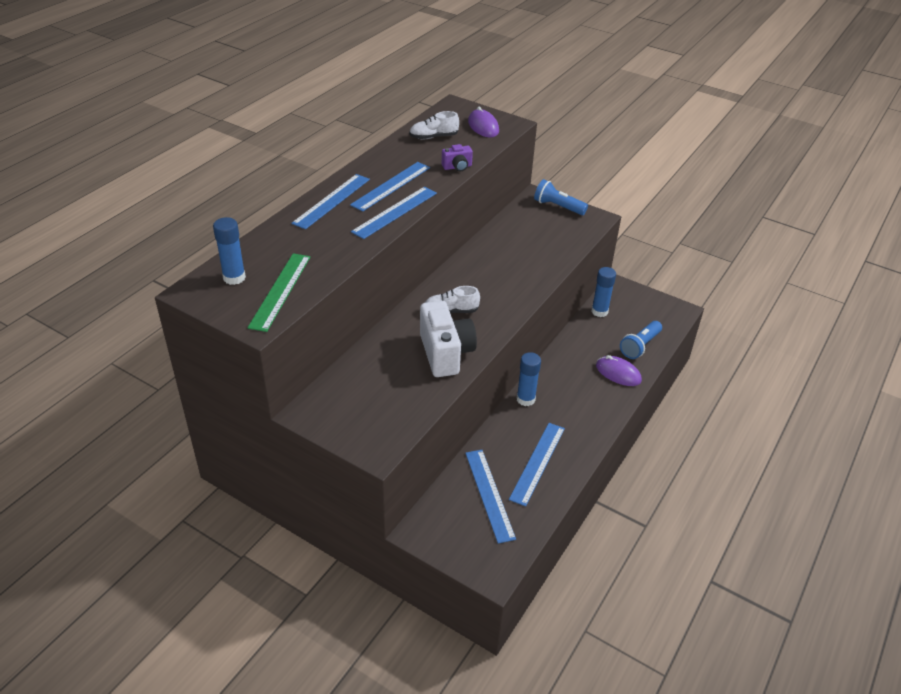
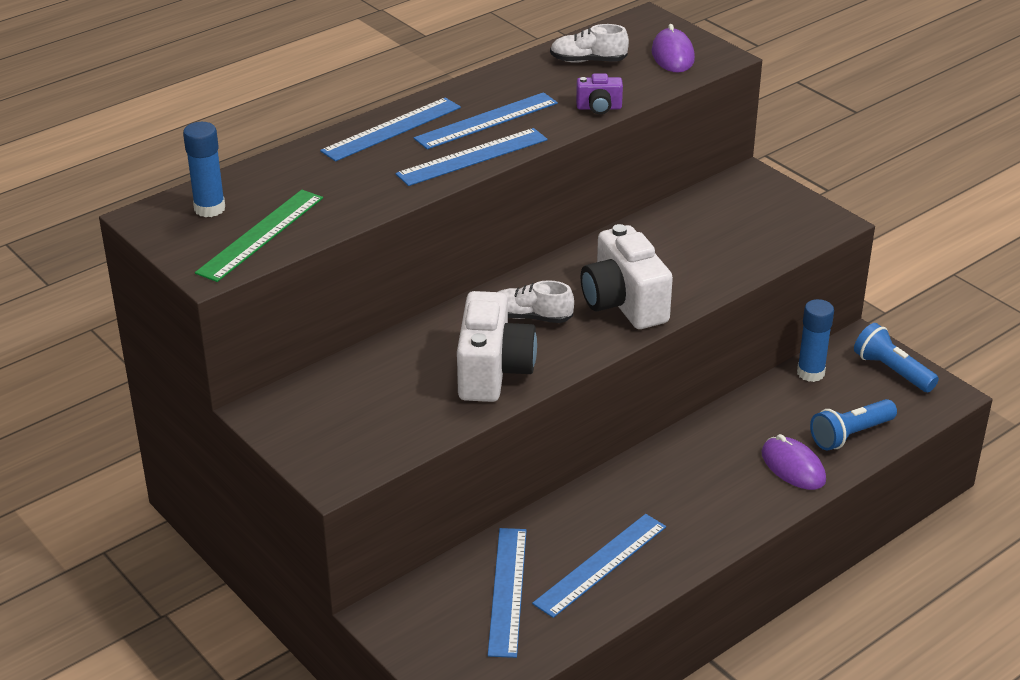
camera: 20 degrees right, 5 degrees down
(503, 292) = (623, 304): none -> white camera
(525, 399) = (627, 475): blue glue stick -> none
(558, 207) = (777, 197): blue flashlight -> blue flashlight (892, 371)

